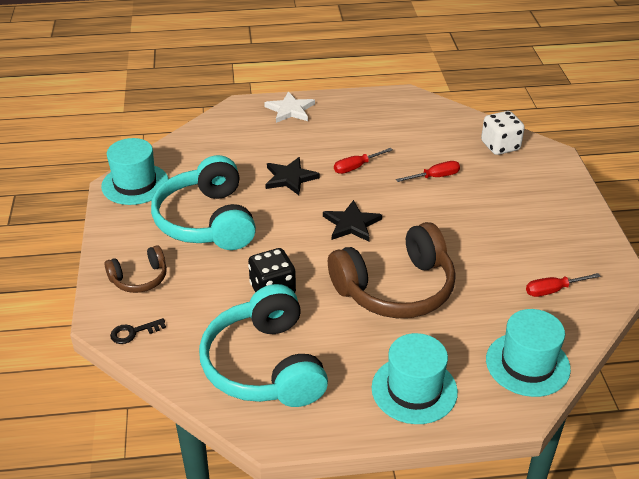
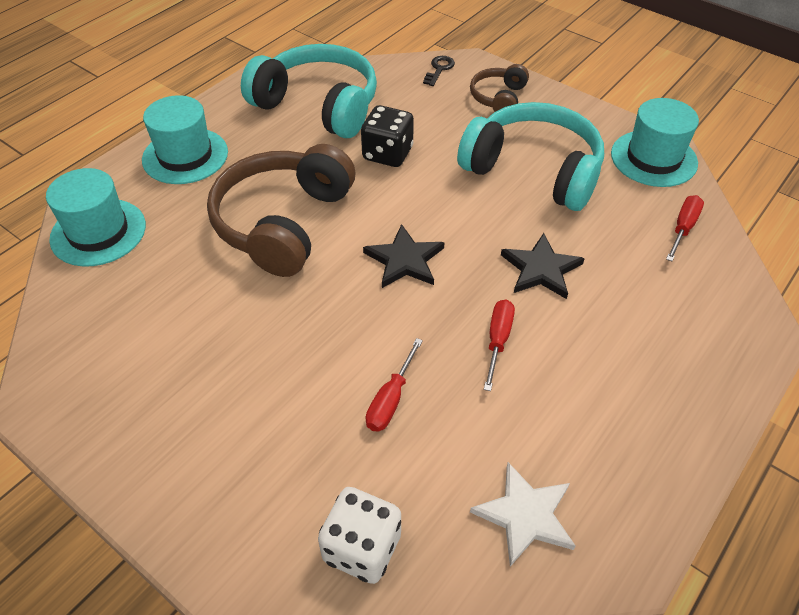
camera: 135 degrees right, 10 degrees up
(290, 110) = (706, 375): white star -> white star (525, 515)
(553, 290) = (116, 327): red screwdriver -> red screwdriver (683, 228)

